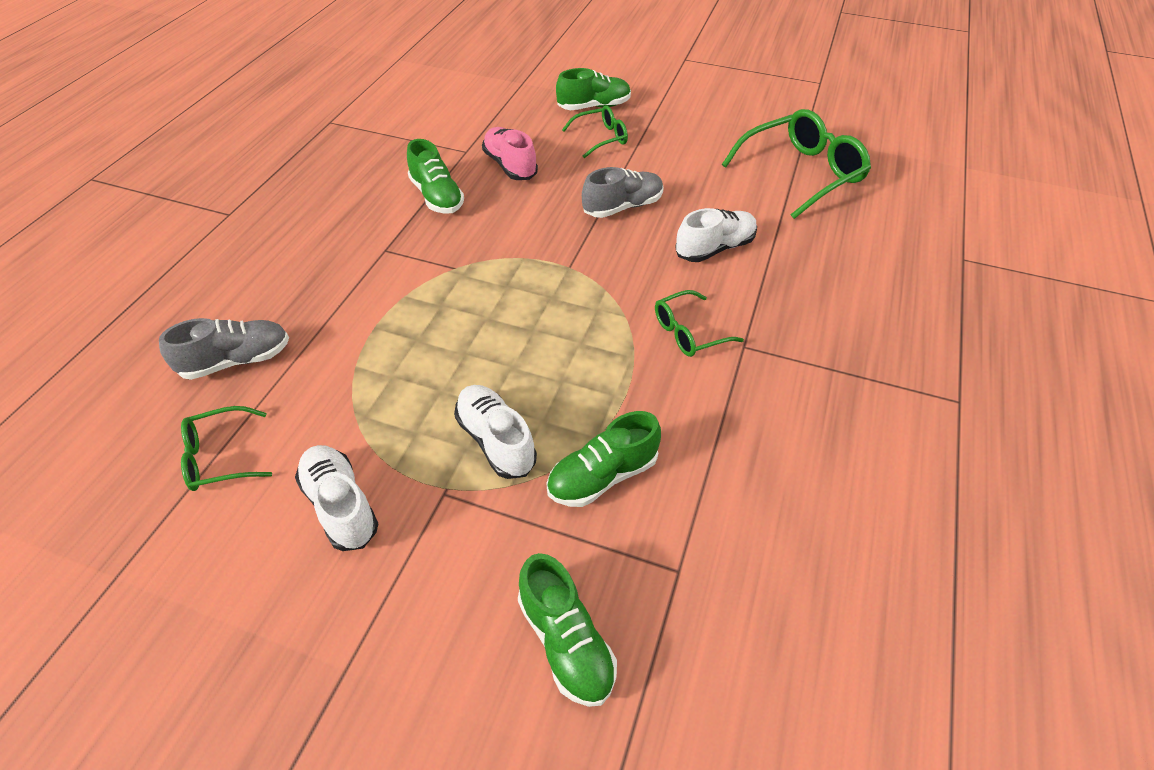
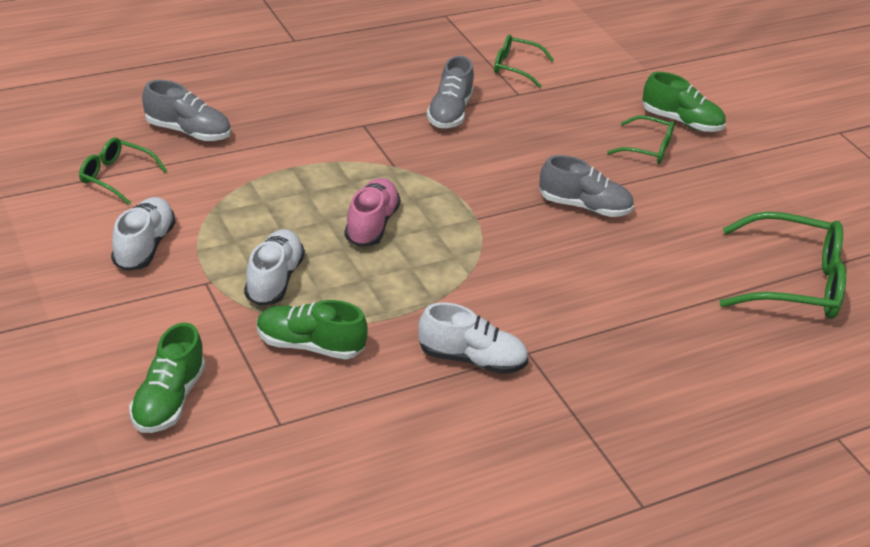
camera: 40 degrees right, 10 degrees down
(437, 196) = (449, 112): green shoe -> grey shoe
(510, 166) = (538, 124): pink shoe -> pink shoe (371, 224)
(689, 332) = (500, 316): green glasses -> green glasses (516, 67)
(714, 248) = (614, 281): white shoe -> white shoe (471, 359)

